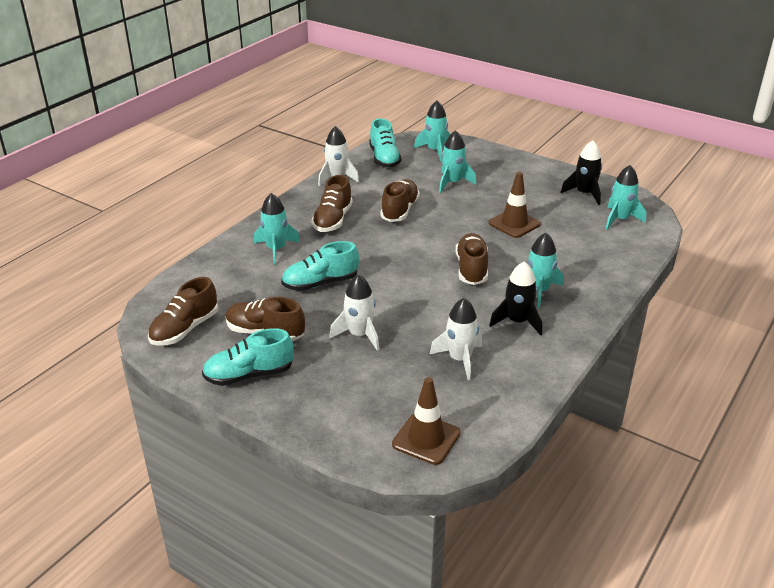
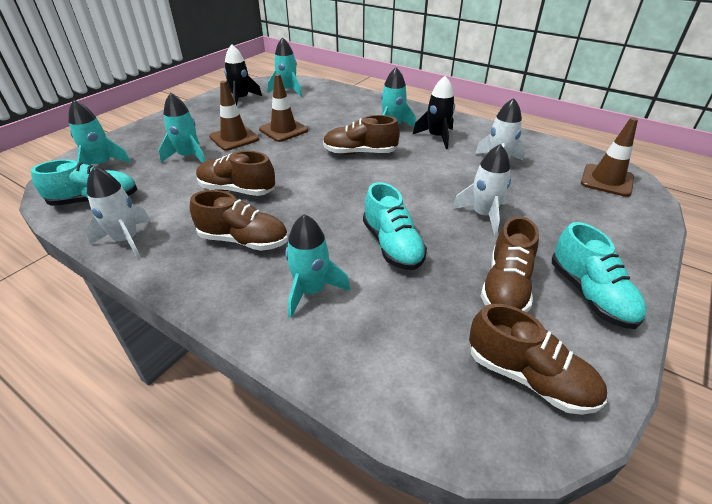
camera: 90 degrees left, 5 degrees up
(491, 199) = (234, 138): none -> brown traffic cone

